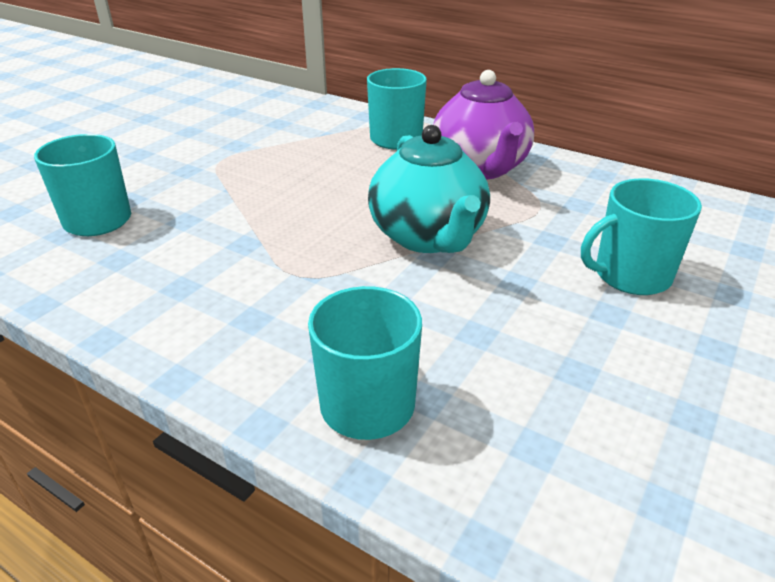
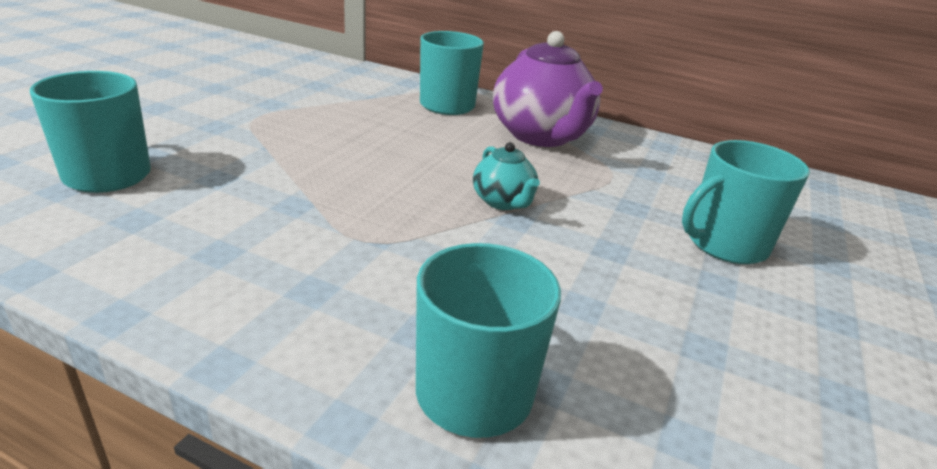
camera: 10 degrees left, 5 degrees down
(428, 237) = (503, 202): turquoise teapot -> turquoise teapot, size x0.49

